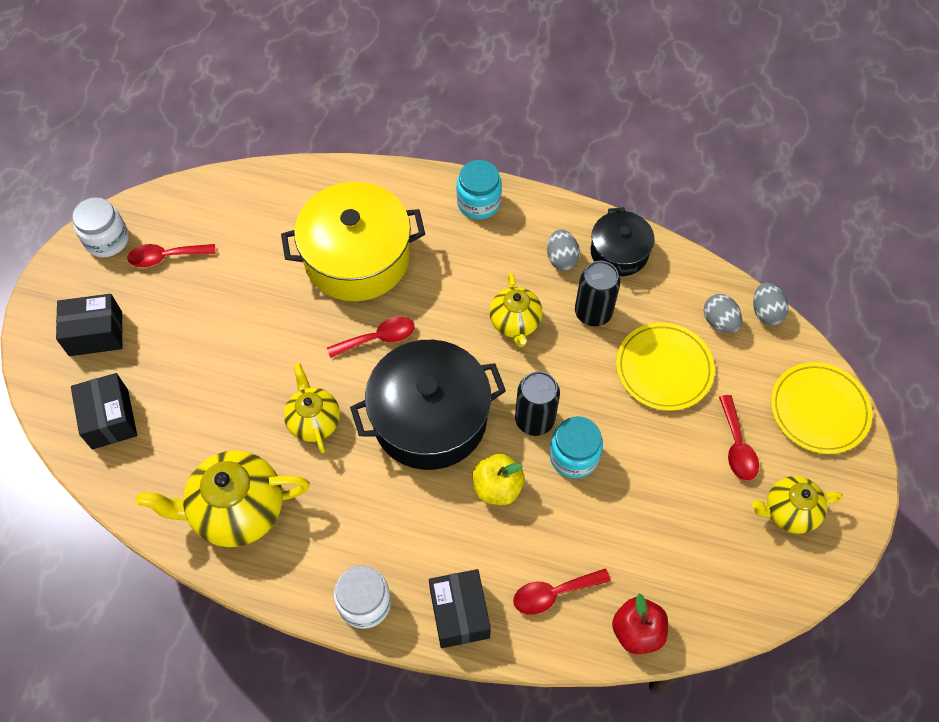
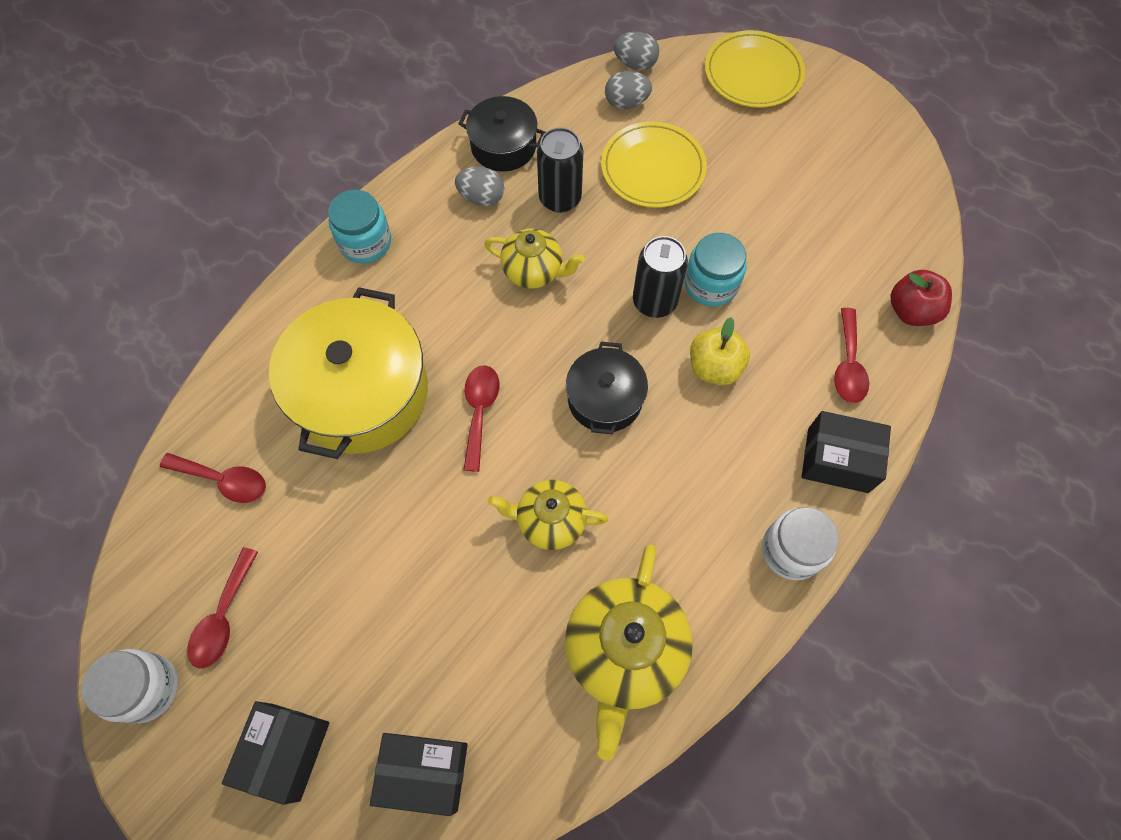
camera: 65 degrees left, 5 degrees up
(429, 418) = (605, 399): black pot -> black pot, size x0.55
(737, 446) = (760, 149): red spoon -> red spoon (224, 480)
(789, 512) = (841, 141): yellow teapot -> none

